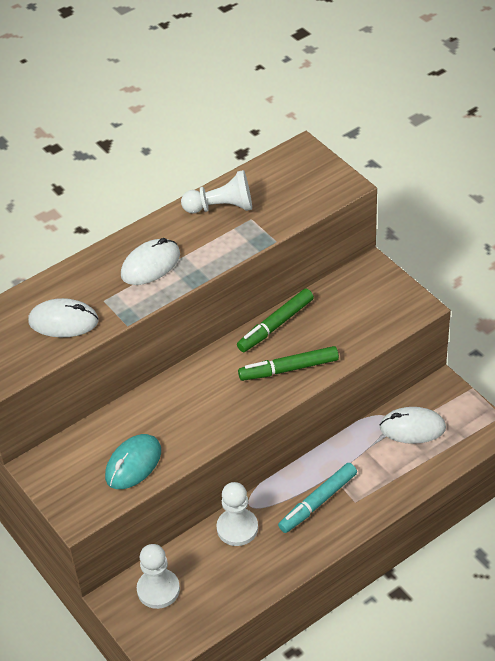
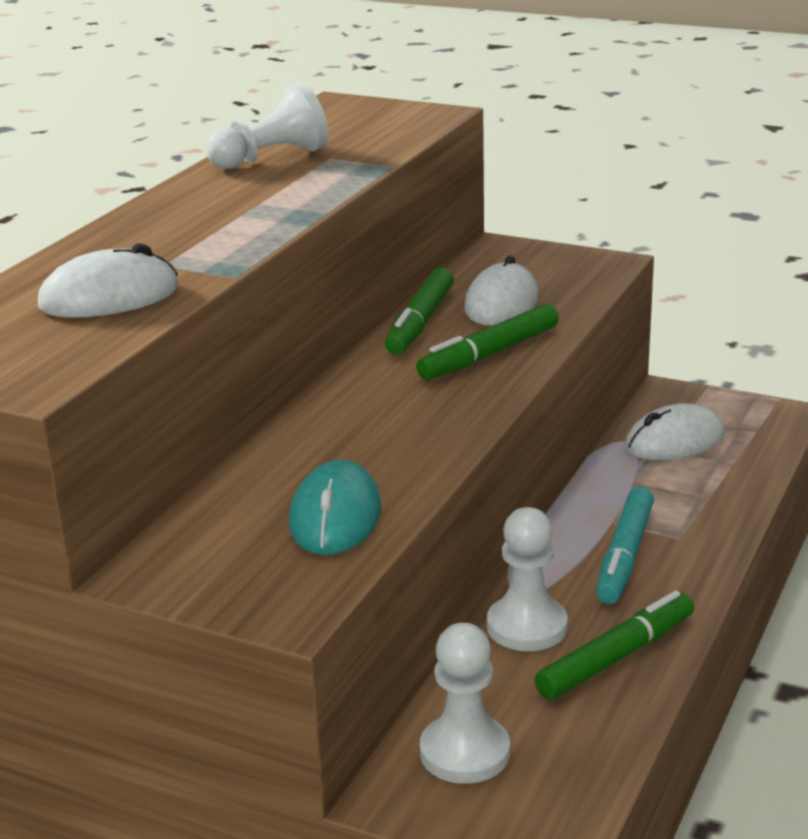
camera: 30 degrees left, 20 degrees down
(150, 265) = (211, 220): white mouse -> white mouse (501, 303)
(262, 565) = (616, 657): none -> green marker

